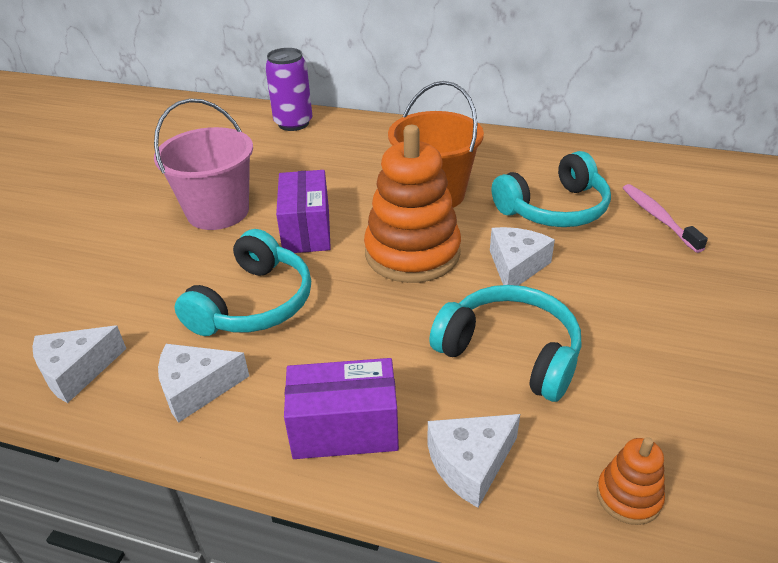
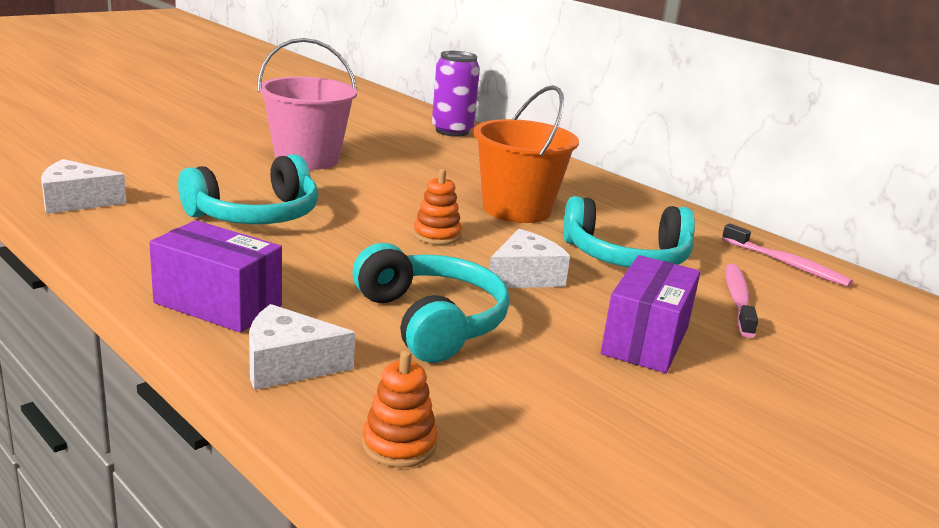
camera: 25 degrees right, 15 degrees down
(196, 388) = (143, 241): white cheese -> none
(307, 230) = (364, 192): purple box -> purple box (645, 340)
(412, 253) = (437, 235): orange stacking toy -> orange stacking toy, size x0.45
(647, 165) = (786, 264): none -> pink toothbrush

